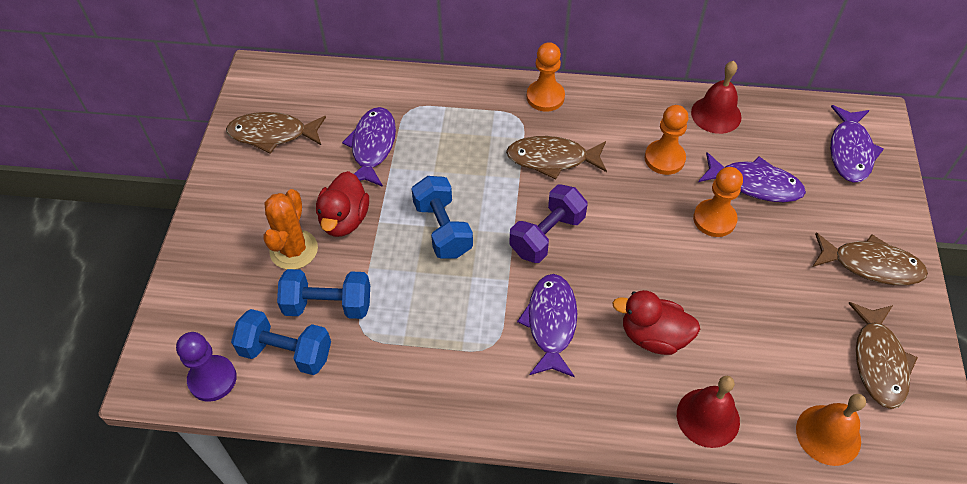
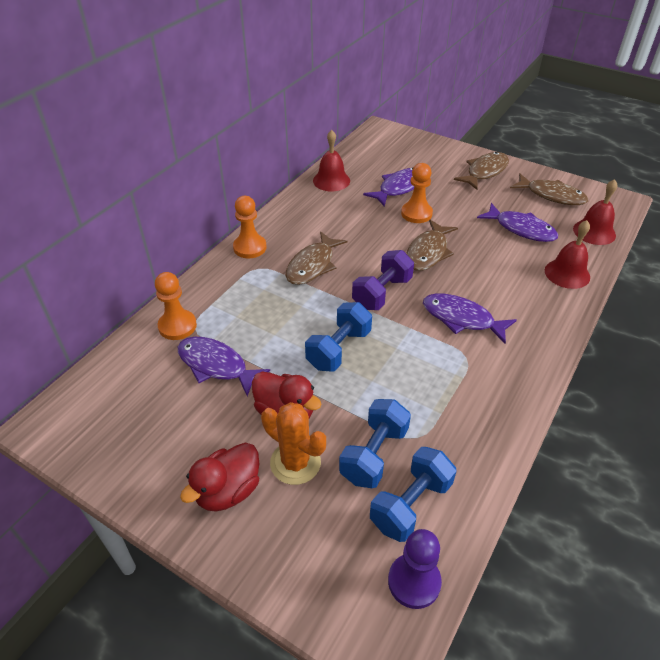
camera: 65 degrees left, 10 degrees down
(272, 134) = (138, 437): brown fish -> brown fish (428, 252)
(443, 229) = (338, 349): blue dumbbell -> blue dumbbell turned 60 degrees counterclockwise
(547, 235) = (382, 293): purple dumbbell -> purple dumbbell turned 60 degrees clockwise
(653, 336) = (495, 274): red duck -> red duck (228, 491)
(664, 158) = (352, 215): orange pawn -> orange pawn (177, 326)
(828, 434) = (594, 232): orange bell -> red bell
(850, 151) = (398, 146): purple fish -> purple fish (521, 229)

